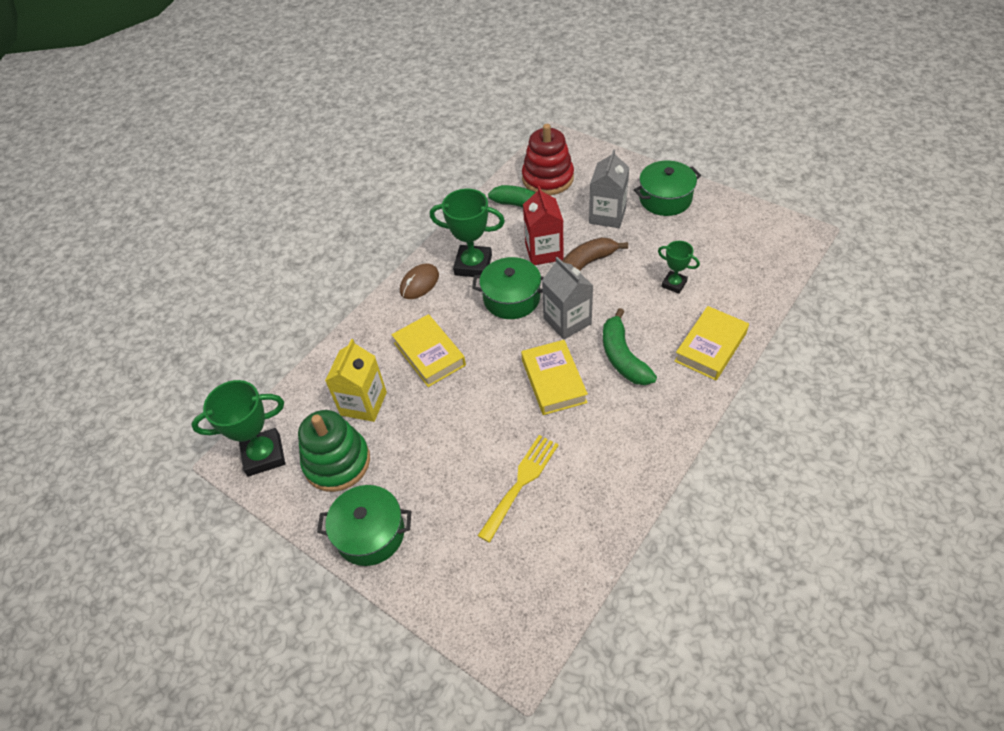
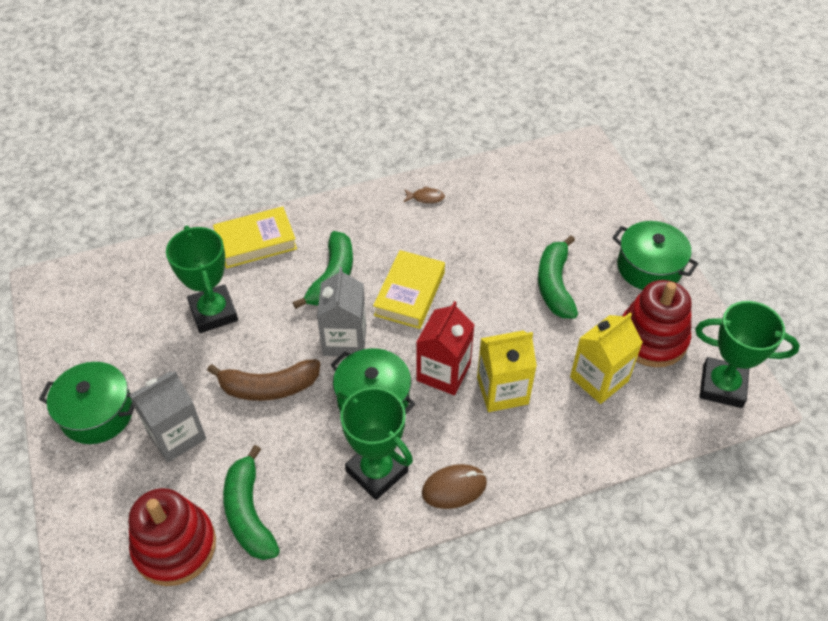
camera: 150 degrees left, 0 degrees up
(337, 462) = (652, 338): green stacking toy -> red stacking toy
(429, 354) = (502, 390): yellow book -> yellow carton
(444, 461) = (554, 285): none -> green banana
(521, 483) = (504, 235): yellow fork -> none
(544, 252) = (288, 435): red carton -> red carton (443, 372)
(623, 477) = (425, 197): none -> brown fish
(674, 284) = (213, 312): green trophy -> green trophy, size x1.75

